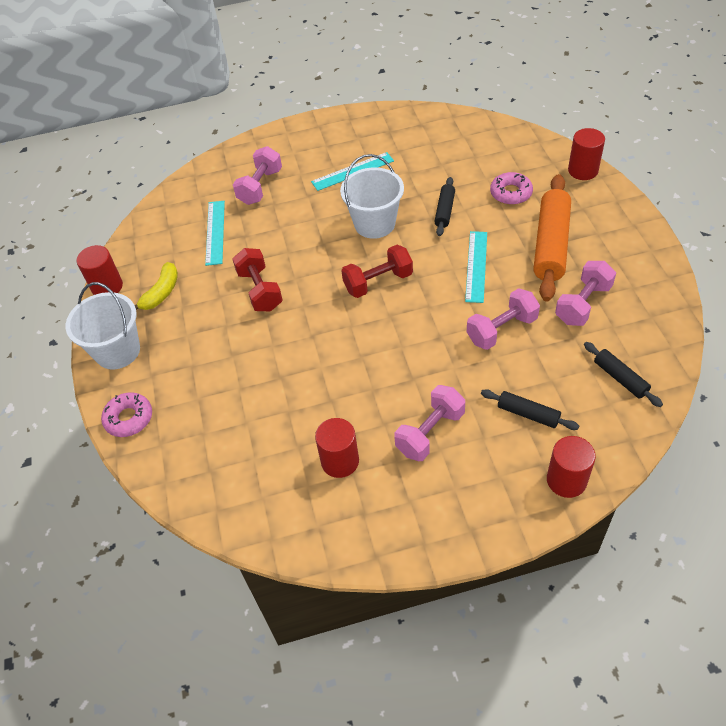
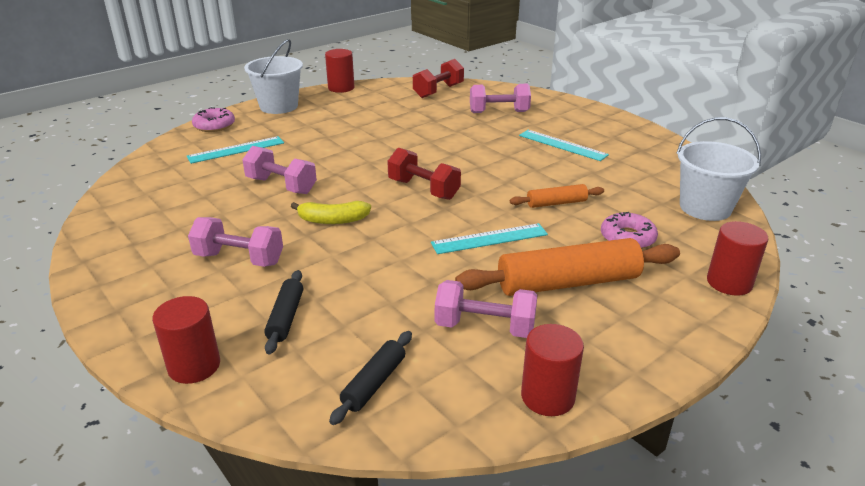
camera: 60 degrees right, 20 degrees down
(161, 293) = (347, 106): yellow banana -> yellow banana (332, 220)
(215, 232) = (428, 108): turquoise ruler -> turquoise ruler (236, 150)
(260, 290) = (375, 140): red dumbbell -> red dumbbell (438, 91)
(340, 461) = (191, 219): red cylinder -> red cylinder (547, 396)
(374, 224) = (501, 171): white bucket -> white bucket (705, 208)
(444, 211) = (556, 203): black rolling pin -> orange rolling pin
(501, 330) = (404, 274): pink dumbbell -> pink dumbbell (281, 186)

